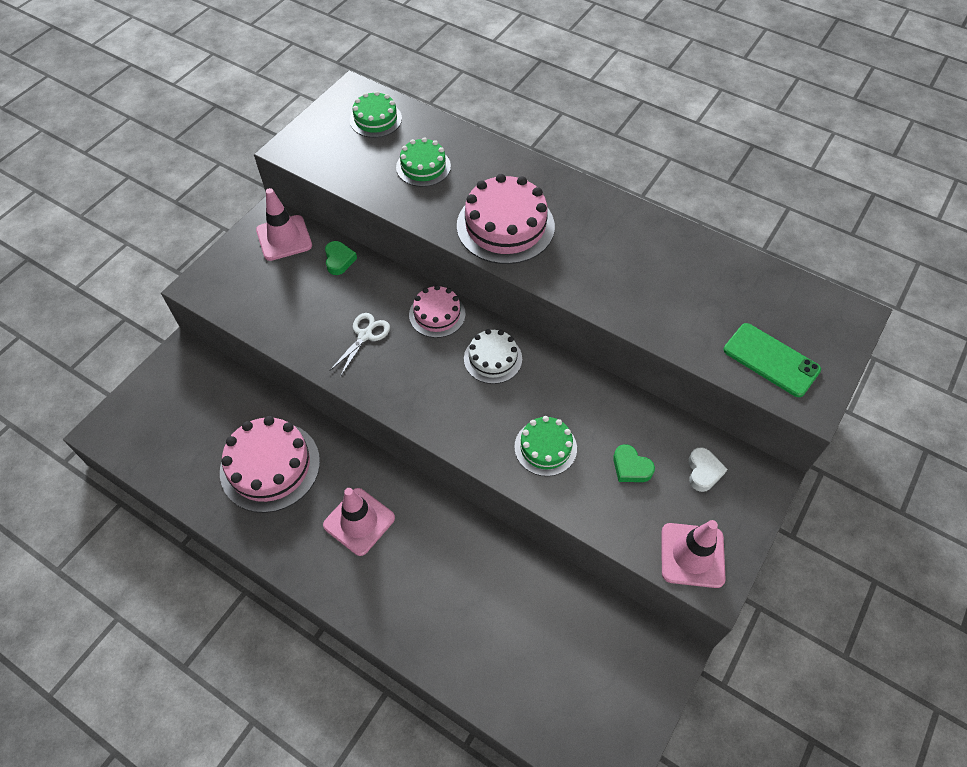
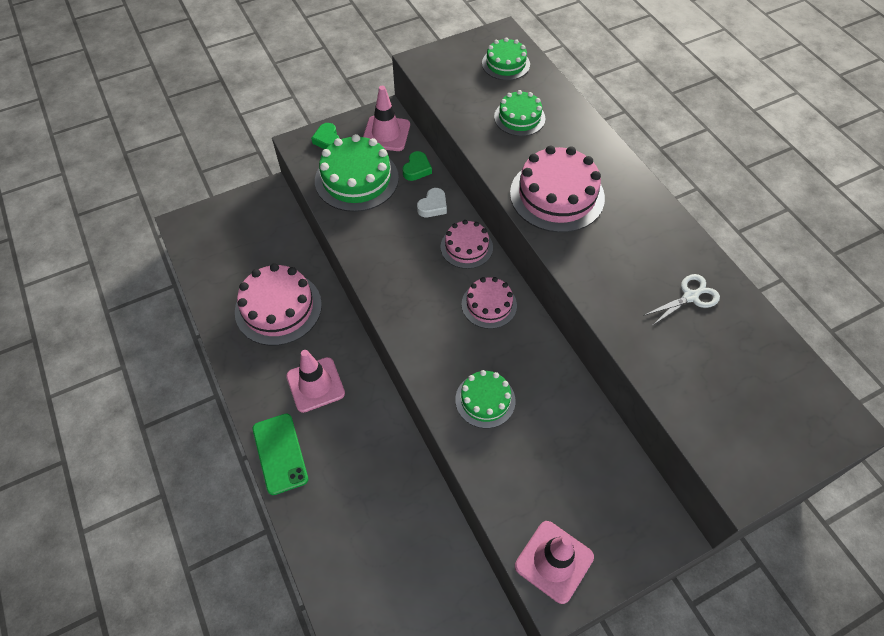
camera: 30 degrees right, 0 degrees up
(283, 296) = (356, 179): none -> green cake
(365, 335) = (399, 237): white scissors -> white scissors (690, 296)
(493, 358) = (489, 305): white cake -> pink cake
(631, 467) = (548, 455): green heart -> green heart (327, 140)
(703, 471) = (613, 494): white heart -> white heart (433, 206)
(771, 360) = (728, 425): green phone -> green phone (280, 453)

